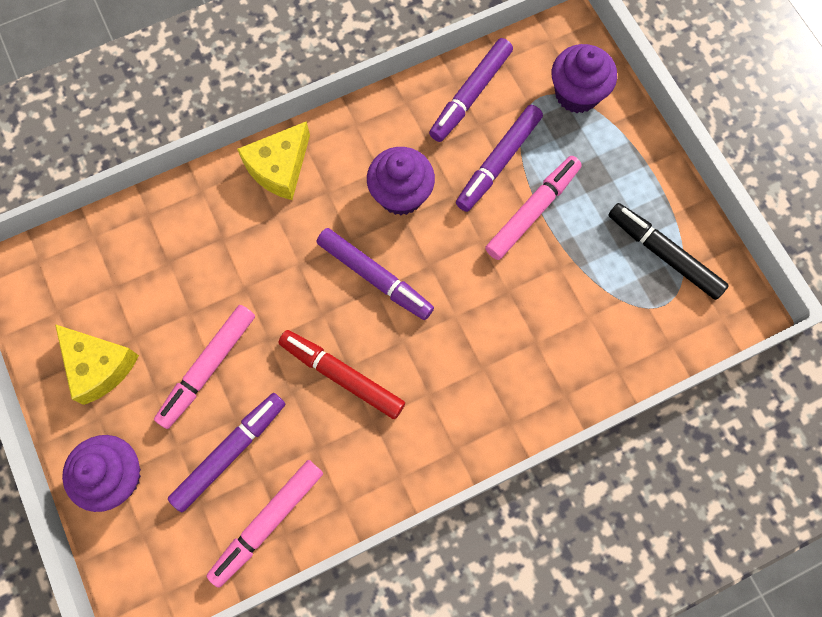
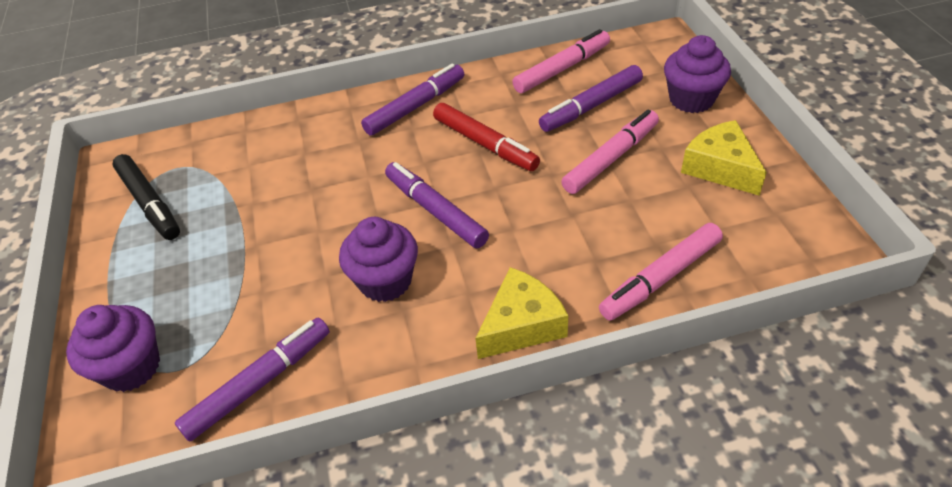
camera: 165 degrees left, 25 degrees down
(498, 162) = (264, 301): purple marker -> purple marker (415, 106)
(532, 211) = (252, 250): pink marker -> pink marker (660, 278)

